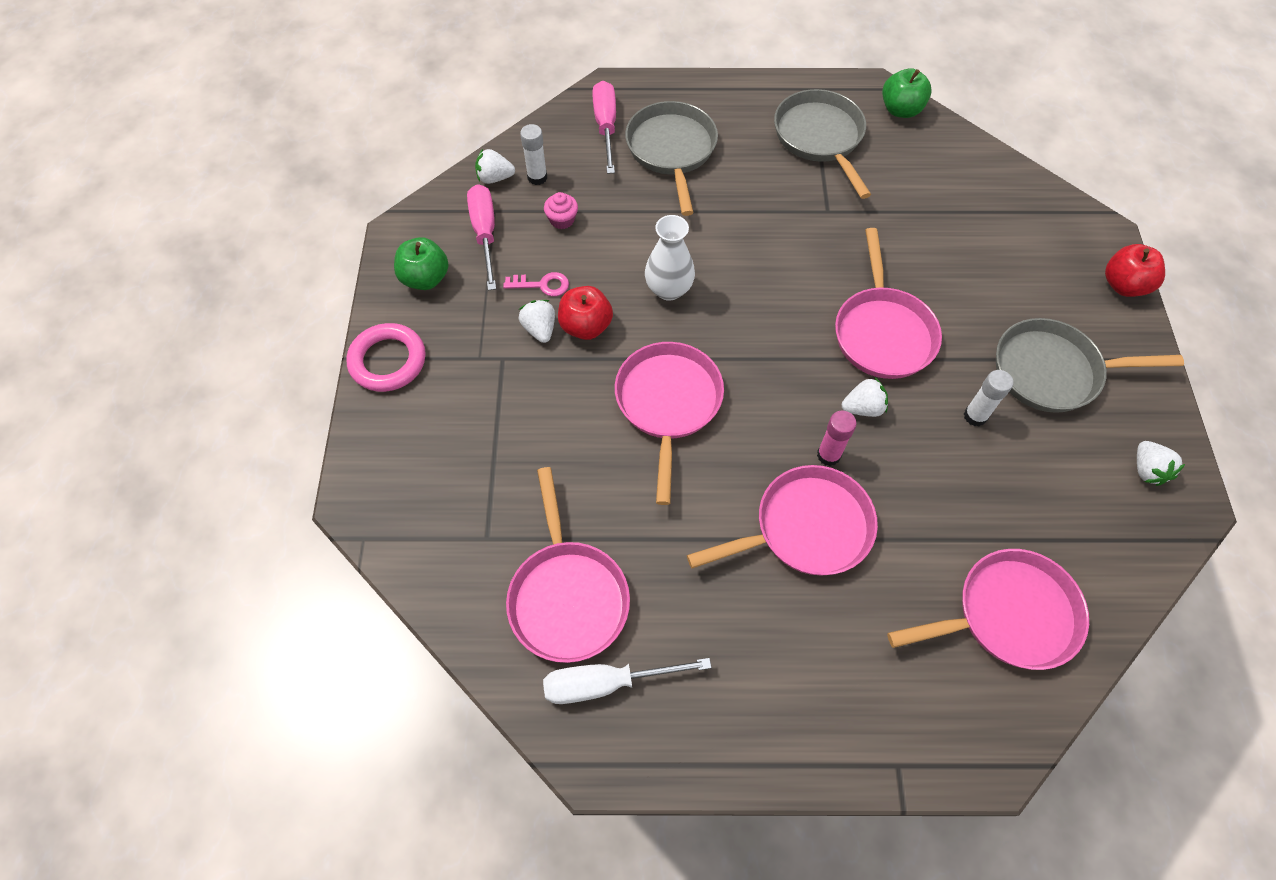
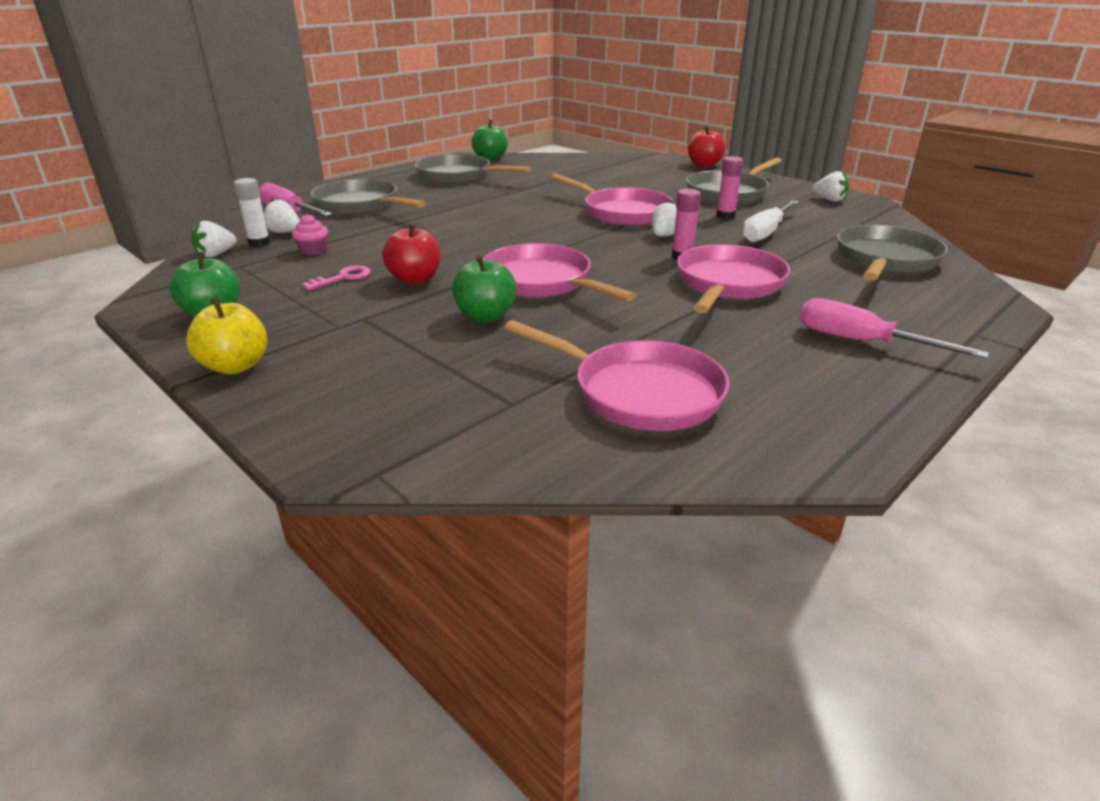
camera: 45 degrees left, 30 degrees down
(388, 361) = (236, 366): pink ring -> yellow apple
(485, 234) = (246, 277): pink screwdriver -> pink screwdriver (862, 342)
(540, 329) = (375, 294): white strawberry -> white strawberry (284, 232)
(578, 421) = (485, 316): none -> green apple
(606, 683) = (757, 414): white screwdriver -> white screwdriver (766, 232)
(668, 289) = (454, 245): white vase -> none
(975, 416) = (725, 216): white glue stick -> pink glue stick
(1008, 615) = (885, 260): pink pan -> grey pan

